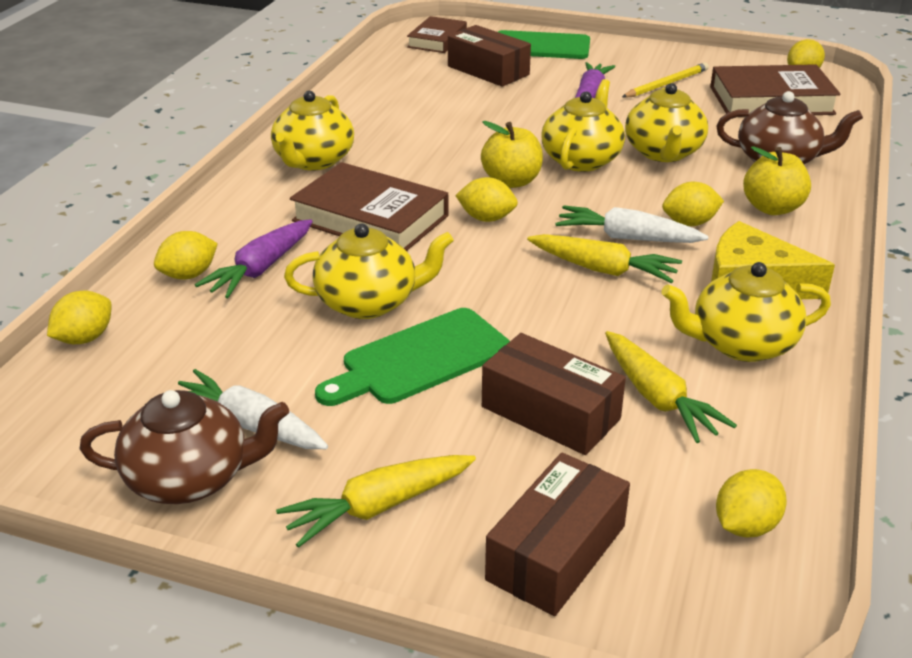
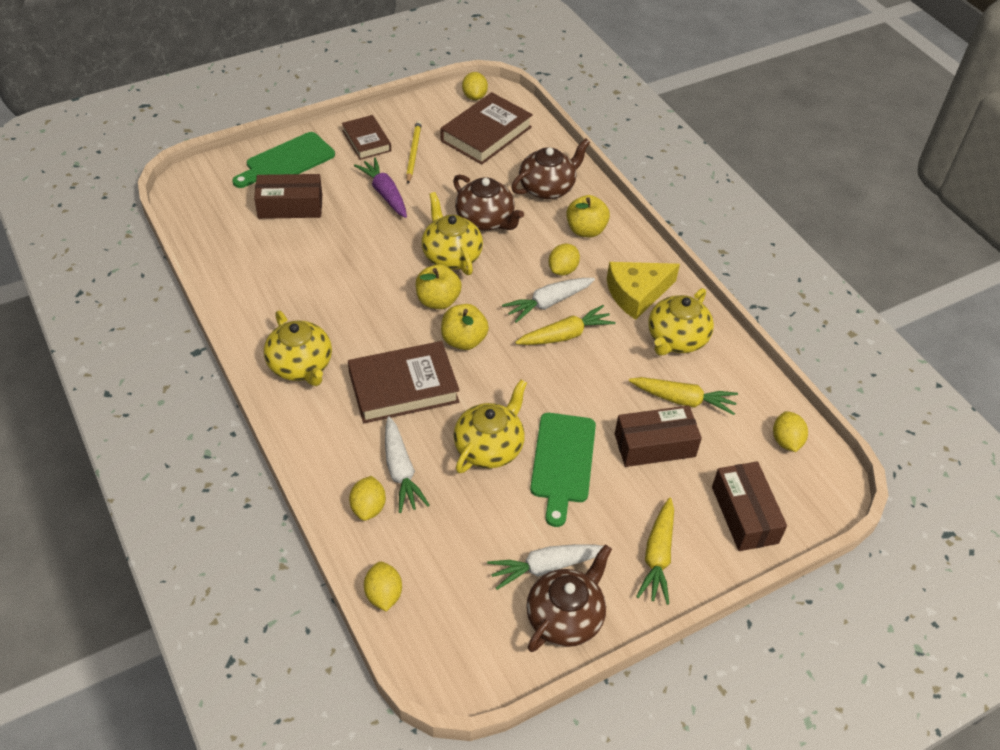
camera: 50 degrees left, 15 degrees up
(260, 269) = (401, 471): purple carrot -> white carrot
(437, 40) = (211, 194): brown book -> brown book (366, 141)
(486, 218) = (464, 340): yellow lemon -> yellow apple
(663, 153) = (485, 220): yellow teapot -> brown teapot

